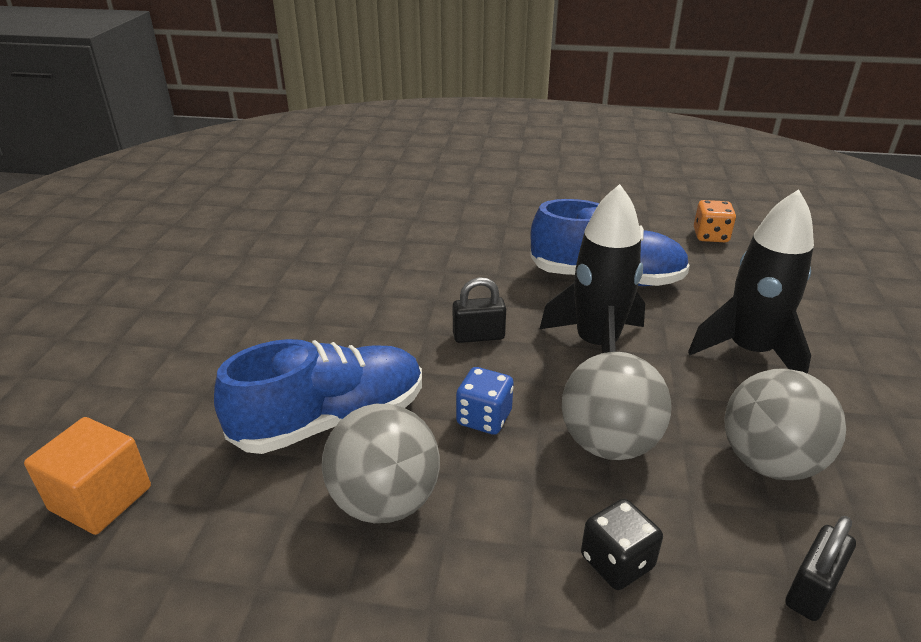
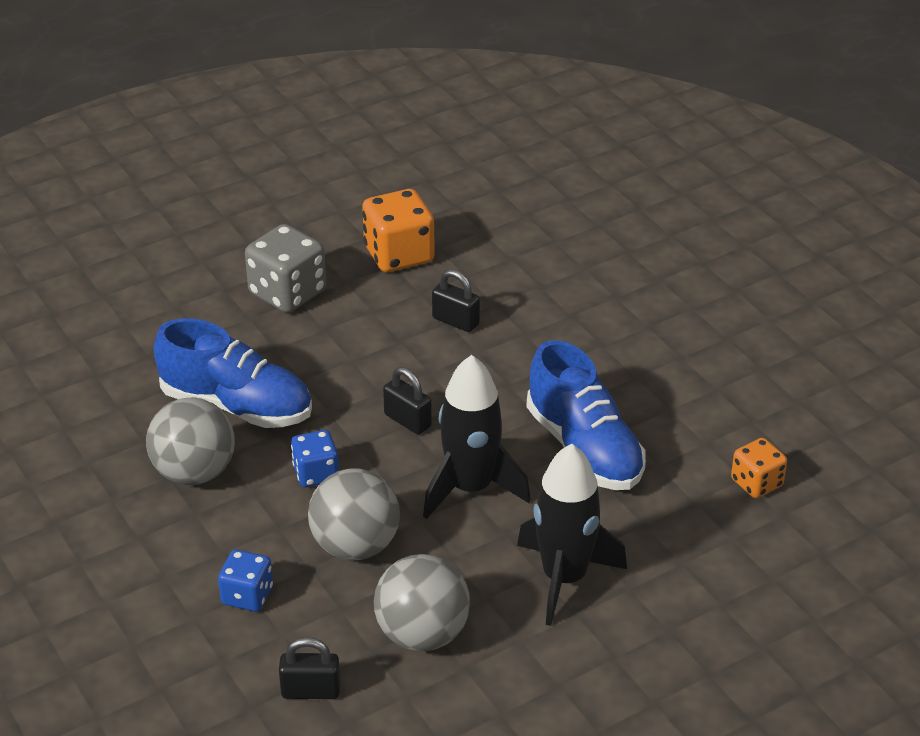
camera: 50 degrees right, 5 degrees up
(101, 498) = (81, 361): orange cube -> none
(238, 319) = (287, 293): none -> grey dice
(288, 252) = (399, 255): none -> orange dice
(397, 263) = (455, 321): none -> black padlock
(617, 562) = (247, 595): black dice -> blue dice

